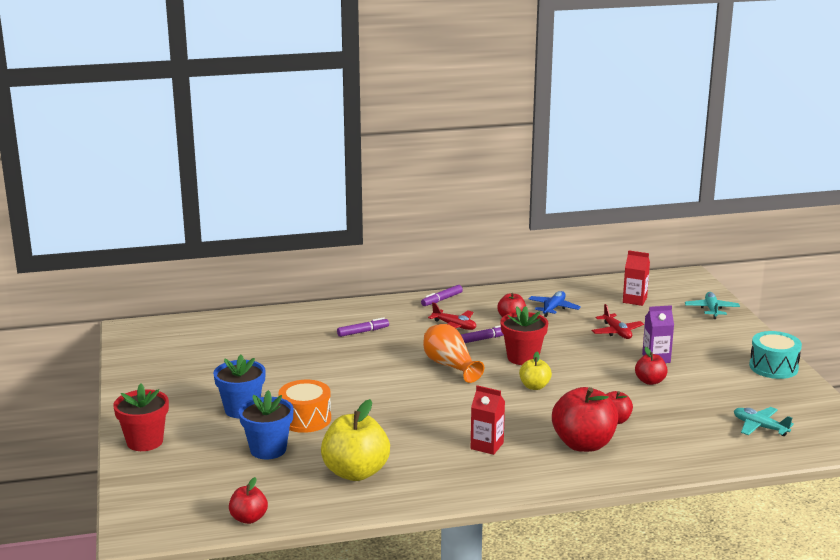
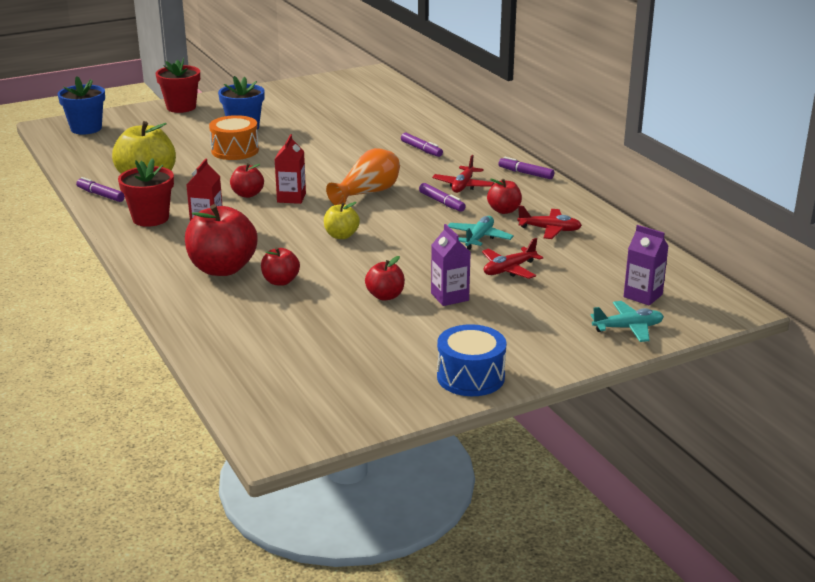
camera: 75 degrees right, 5 degrees up
(248, 518) = (71, 154): red apple -> red apple (247, 194)
(268, 449) = (178, 145): blue flower pot -> blue flower pot (86, 128)
(384, 501) = (101, 195): none -> purple marker
(523, 358) = (407, 224): red flower pot -> red flower pot (150, 218)
(553, 308) = (549, 230): blue plane -> red plane
(634, 300) = (615, 275): red carton -> red carton (291, 198)
(667, 297) = (643, 296): none -> purple carton
(760, 427) = (295, 369): turquoise plane -> turquoise plane (479, 238)
(773, 367) = (470, 377): turquoise drum -> blue drum

